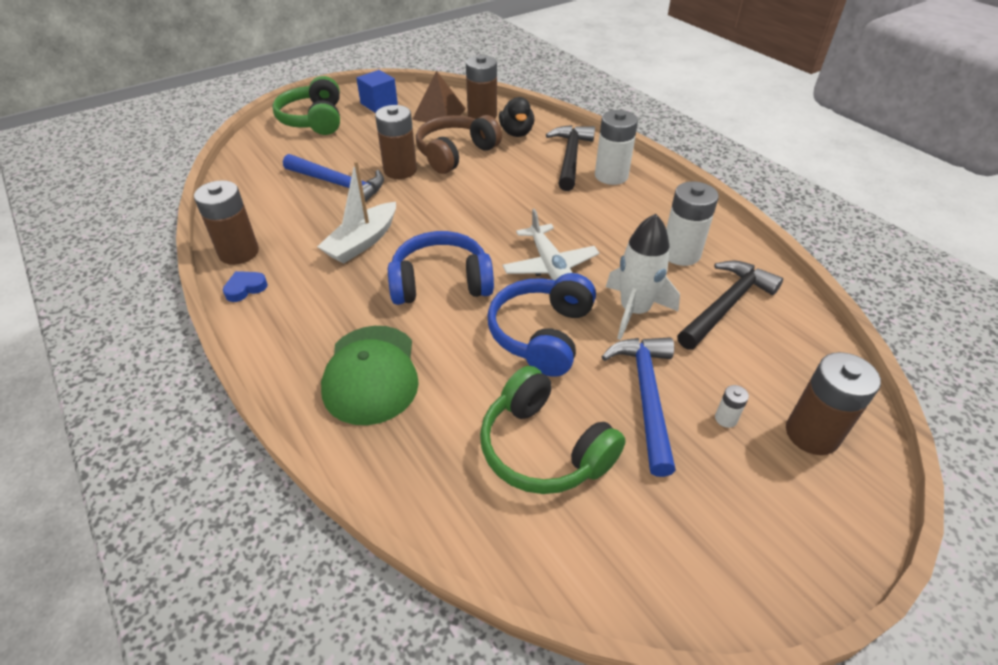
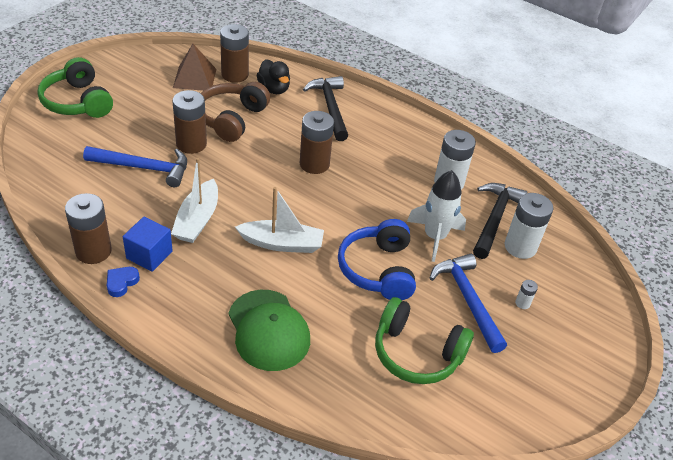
camera: 25 degrees left, 0 degrees up
(379, 104) = (131, 75): blue cube -> blue cube (149, 255)
(441, 283) = (282, 243): blue headphones -> white boat
(550, 266) = (359, 212): white plane -> none
(611, 176) = (370, 120): white battery -> white battery (520, 247)
(812, 434) = (576, 300): brown battery -> brown battery (314, 164)

